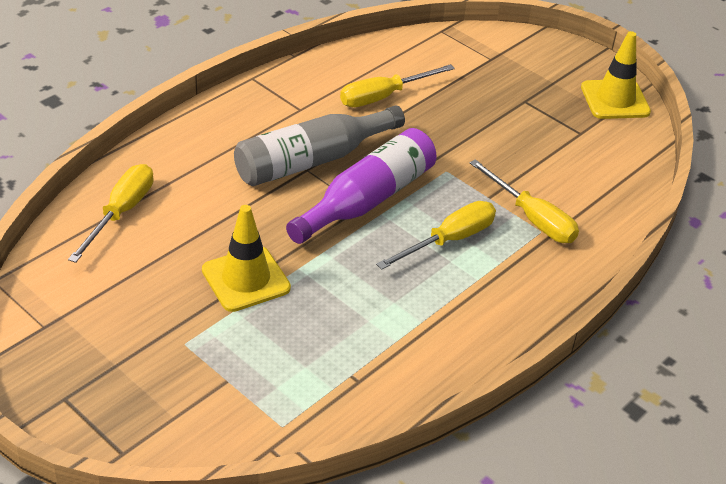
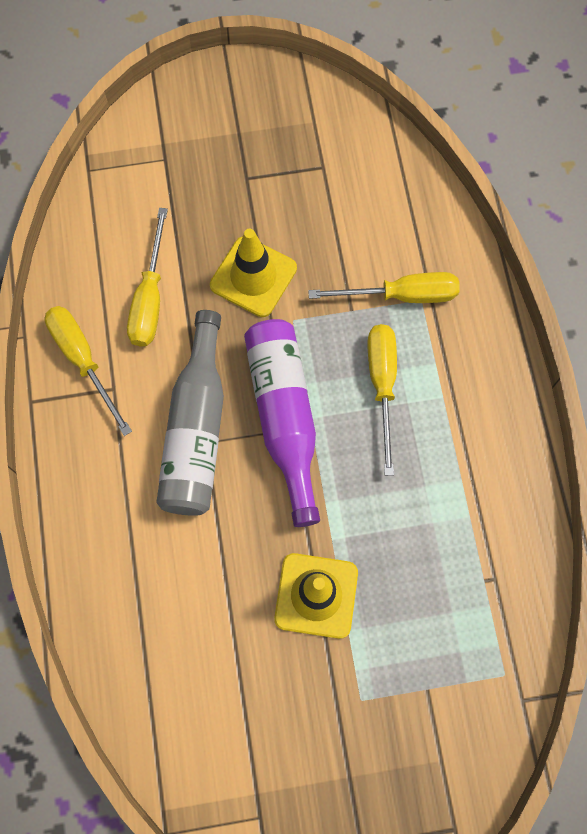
camera: 50 degrees left, 30 degrees up
(121, 213) = (150, 657): yellow screwdriver -> yellow screwdriver (83, 360)
(615, 100) = (300, 101): yellow traffic cone -> yellow traffic cone (253, 277)

